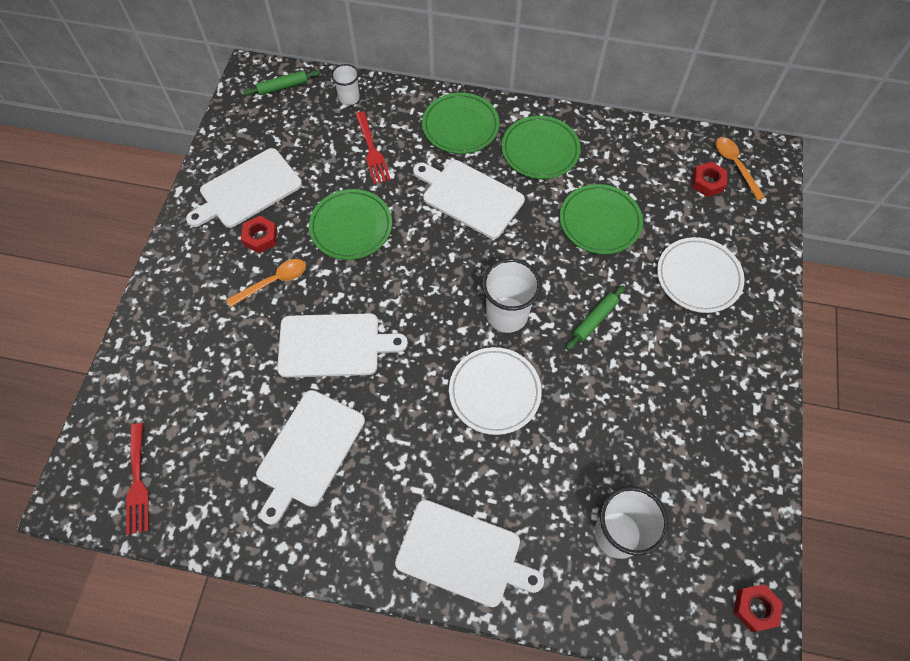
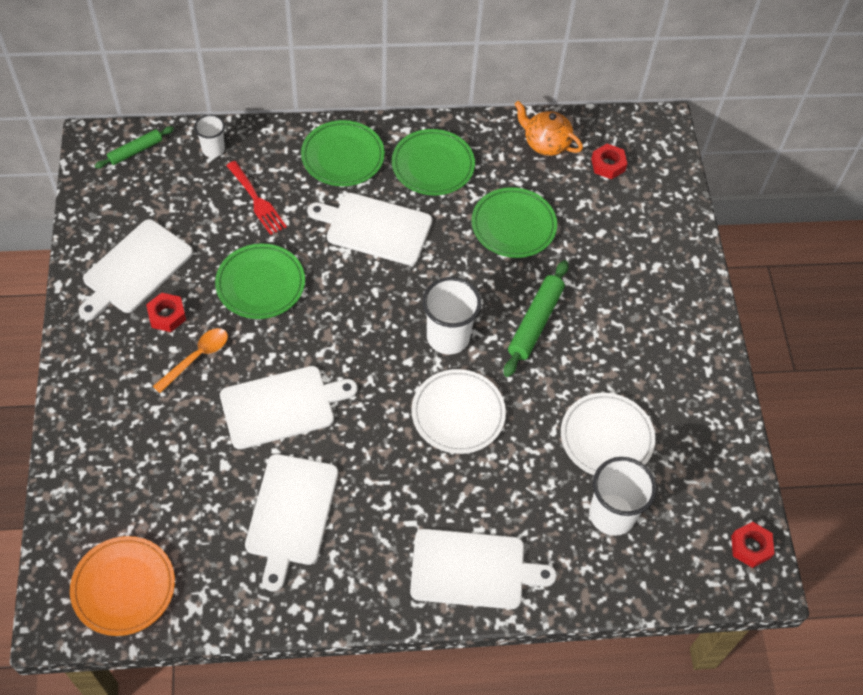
camera: 20 degrees left, 5 degrees down
(137, 483) = (123, 587): red fork -> orange plate
(594, 320) = (535, 323): green rolling pin -> green rolling pin, size x1.58
(652, 150) = (545, 143): none -> orange teapot
(698, 277) = (623, 260): white plate -> white plate (606, 437)
(735, 166) = (630, 142): orange spoon -> none

